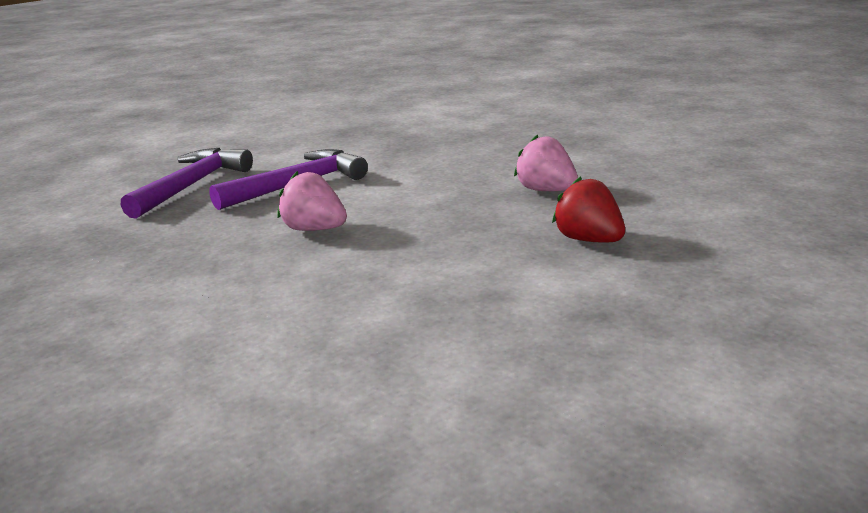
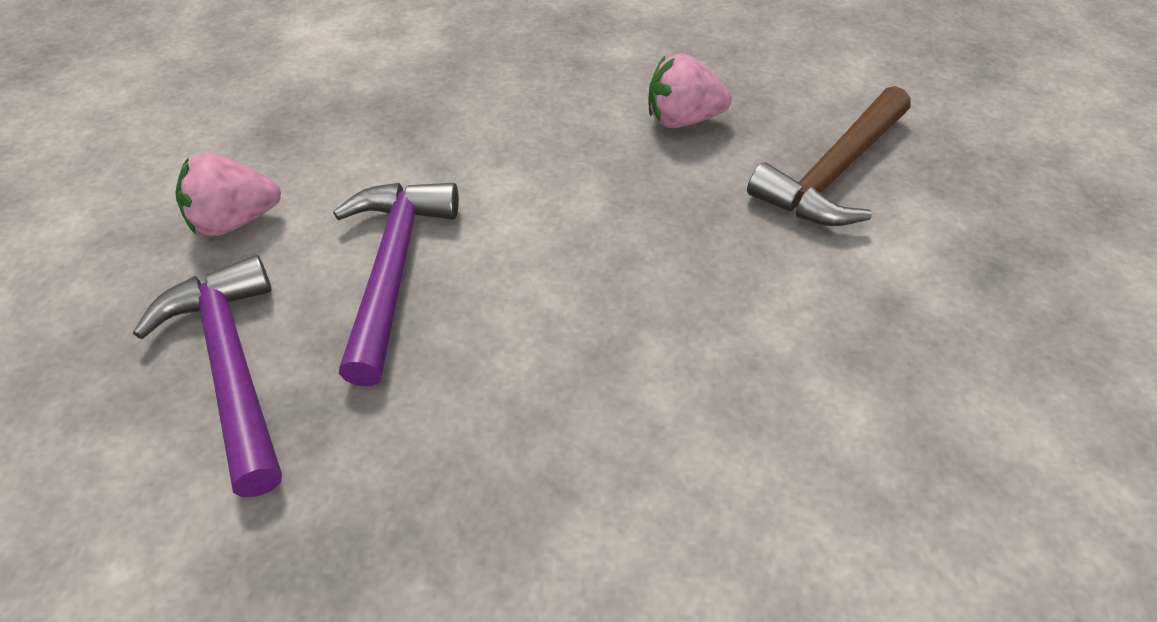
camera: 50 degrees left, 25 degrees up
(314, 229) = (560, 335): pink strawberry -> pink strawberry (235, 221)
(589, 240) = (833, 173): red strawberry -> brown hammer

